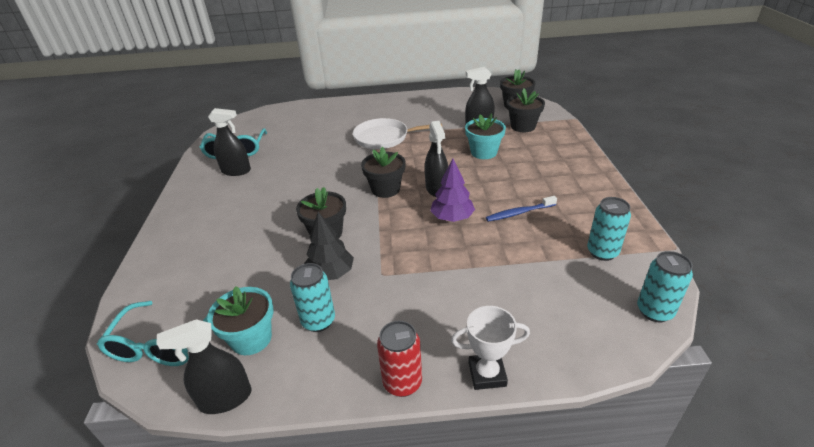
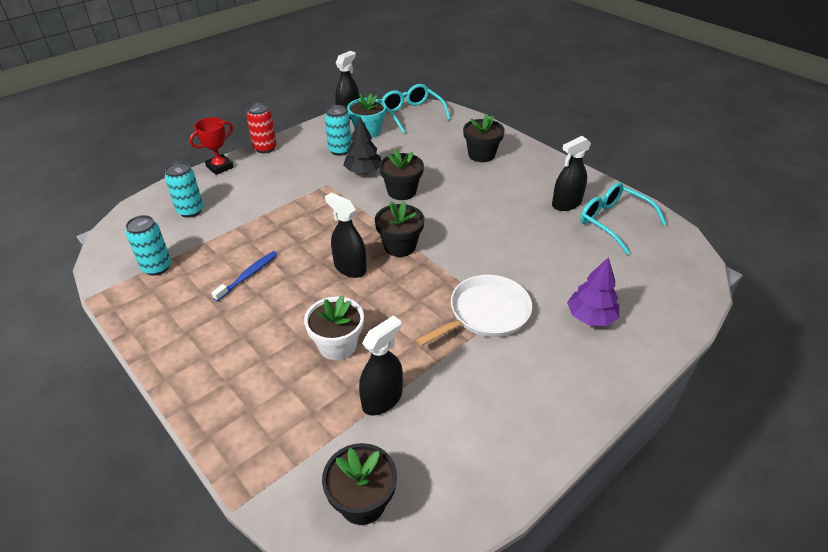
camera: 140 degrees right, 5 degrees up
(452, 218) = (309, 245): purple tree -> purple tree (590, 317)
(483, 152) = (337, 345): turquoise flower pot -> white flower pot
(487, 374) = (220, 167): white trophy -> red trophy
(523, 126) = (315, 434): black flower pot -> black flower pot (481, 155)
(654, 311) = (113, 237): turquoise can -> turquoise can (190, 211)

